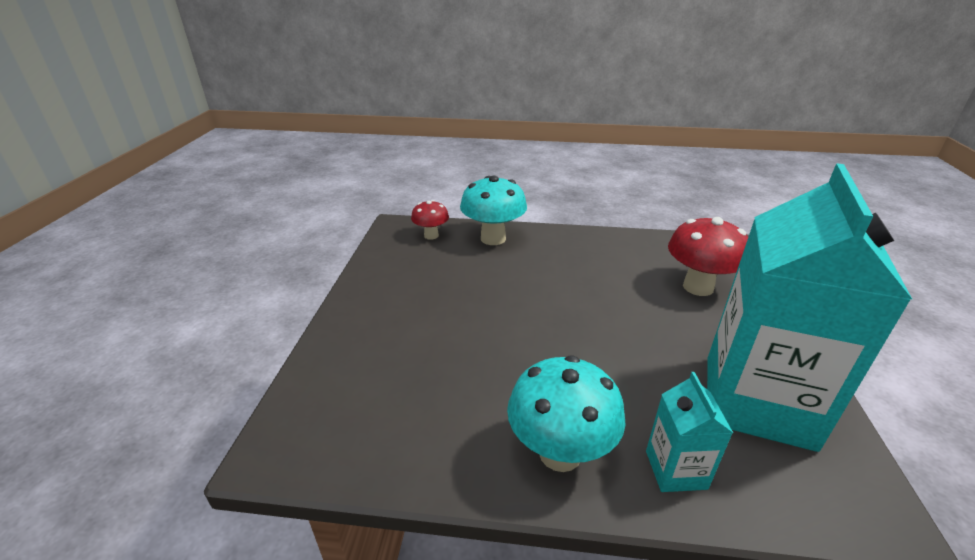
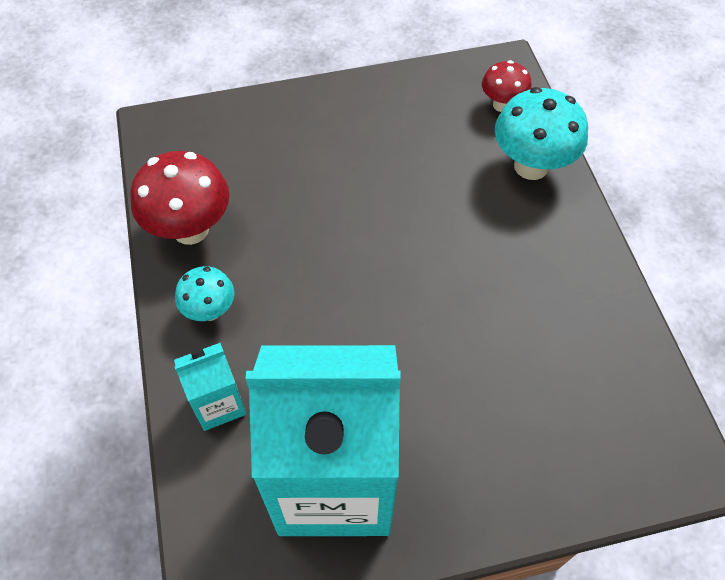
camera: 70 degrees right, 25 degrees up
(560, 453) = (210, 311): turquoise mushroom -> turquoise mushroom, size x0.58
(698, 287) = (537, 416): red mushroom -> red mushroom (190, 229)

